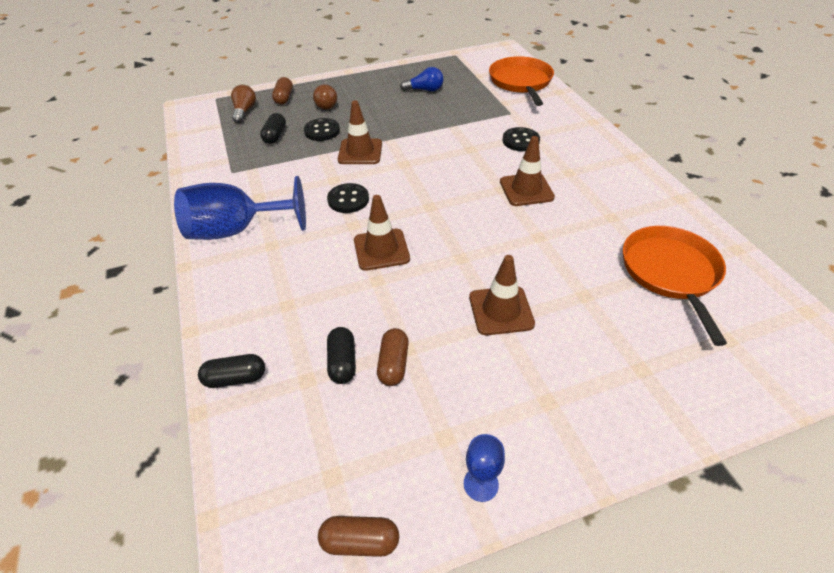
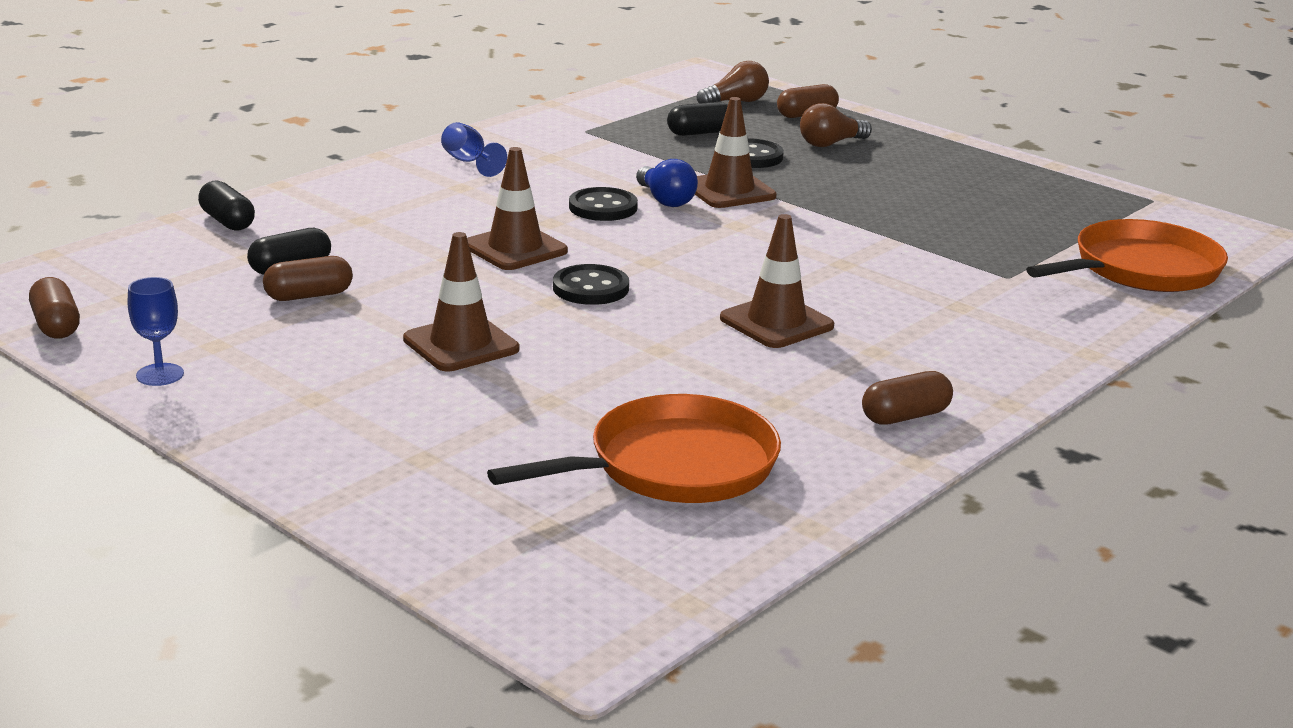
camera: 60 degrees right, 20 degrees down
(236, 230) = (469, 162): blue goblet -> blue goblet, size x0.44
(424, 90) = (981, 199): blue light bulb -> blue light bulb (665, 200)
(520, 141) = (923, 298): black button -> black button (590, 288)
(637, 187) = (905, 416): none -> brown capsule

